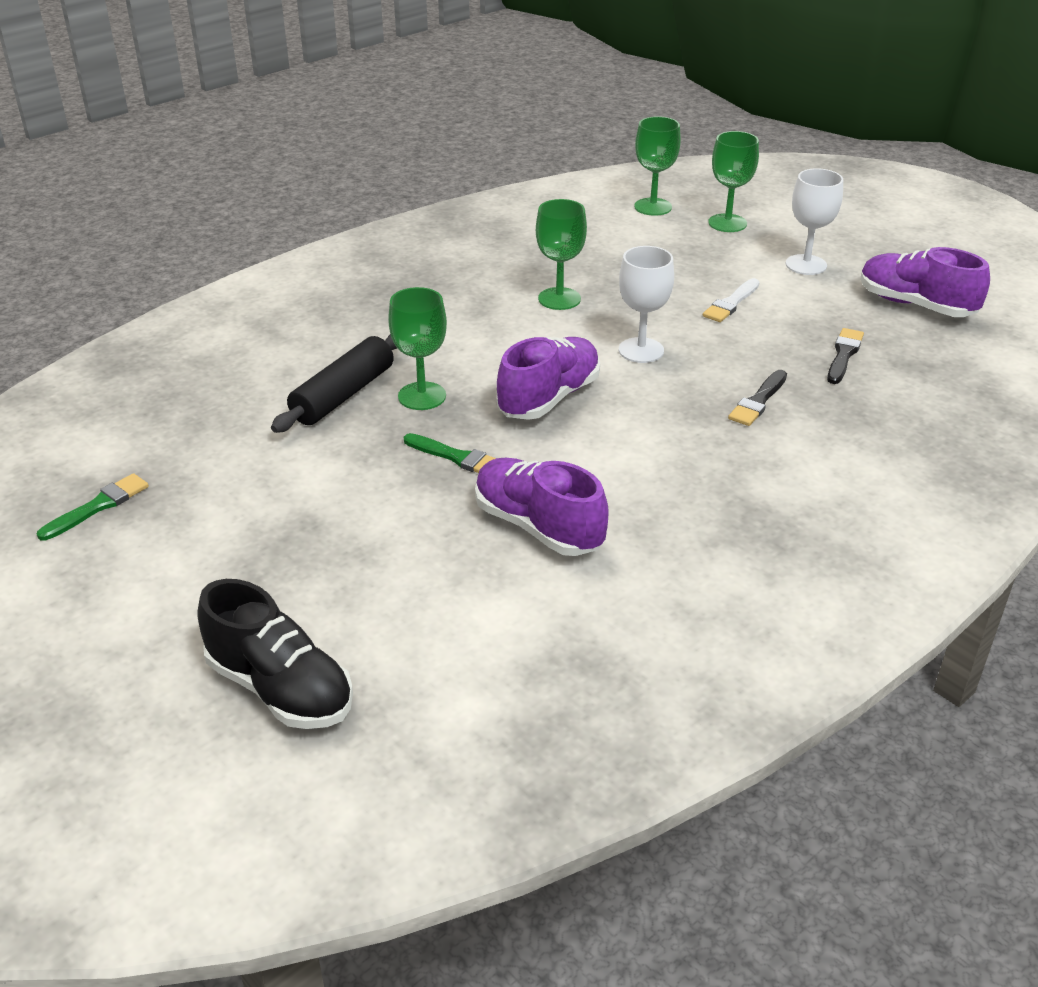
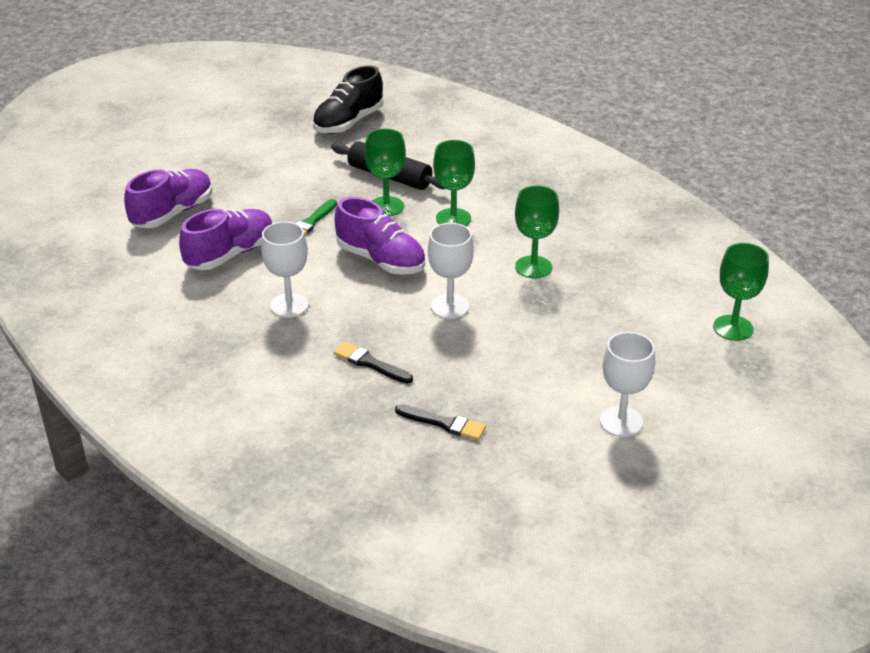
camera: 90 degrees right, 0 degrees up
(98, 506) = (280, 109): green brush -> none
(280, 688) = (117, 175): black shoe -> black shoe (348, 122)
(655, 465) = (289, 305): none -> white goblet
(727, 223) = (707, 376): green goblet -> green goblet (453, 218)
(731, 303) = (535, 363): white brush -> none
(915, 305) = (543, 490): purple shoe -> purple shoe (173, 213)

